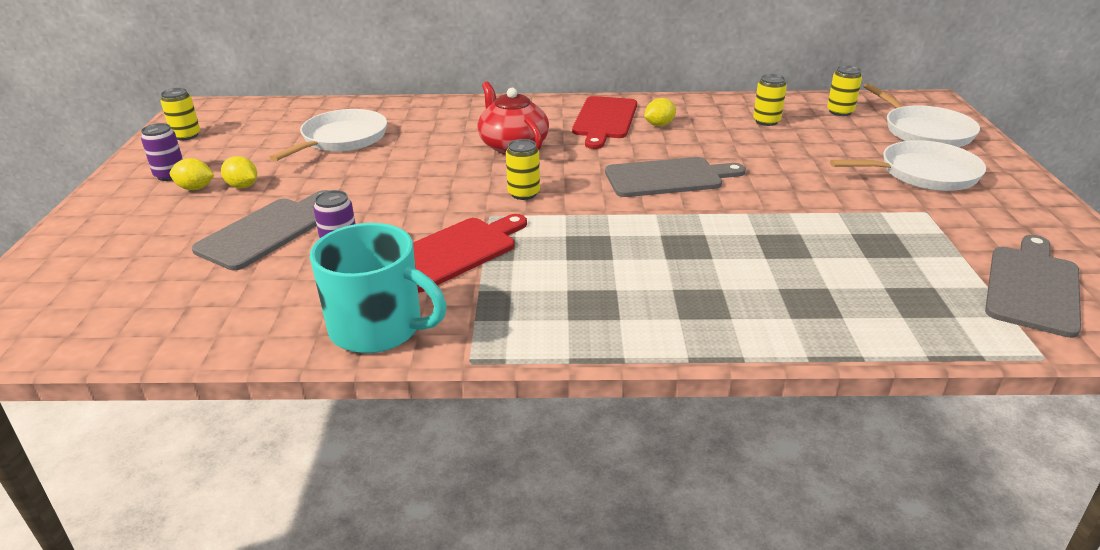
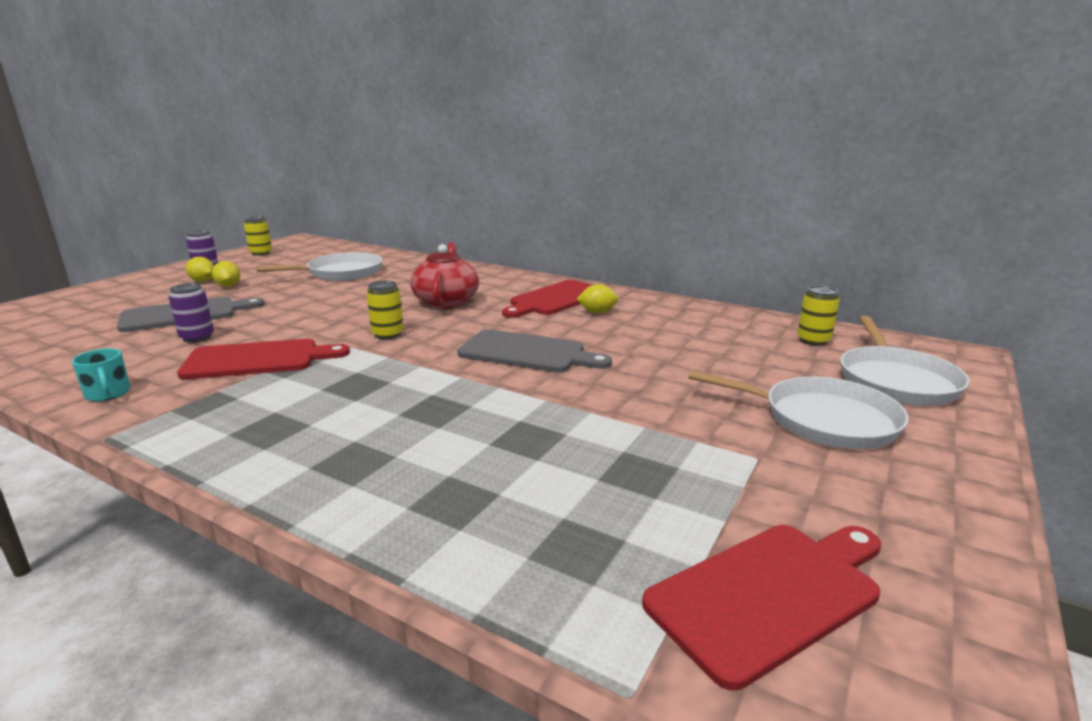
camera: 30 degrees right, 10 degrees down
(378, 328) = (108, 394): turquoise mug -> turquoise mug, size x0.46
(766, 121) = (711, 331): yellow can -> none
(1032, 287) = (770, 594): grey cutting board -> red cutting board

